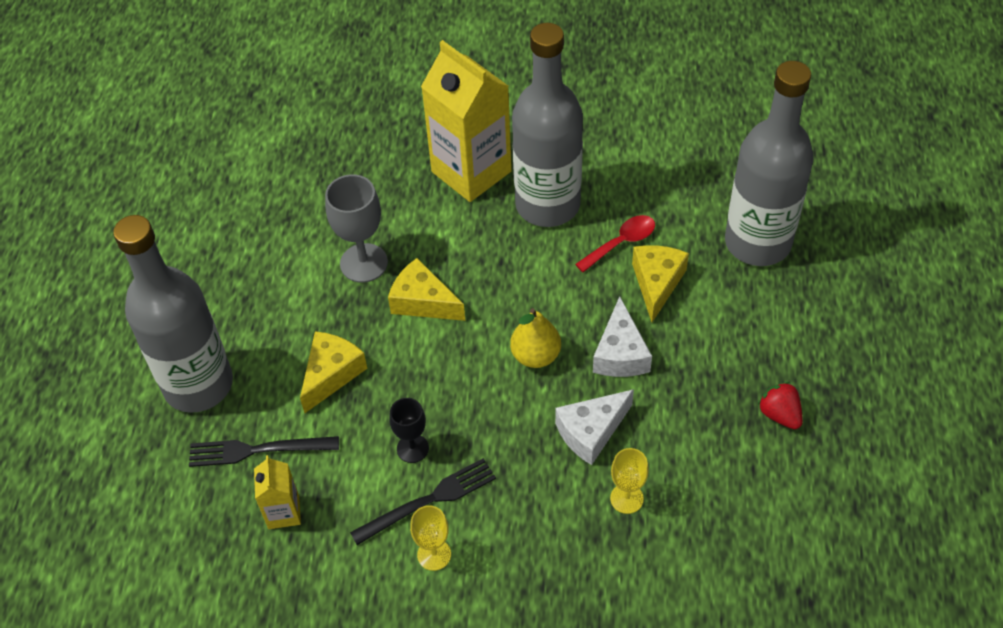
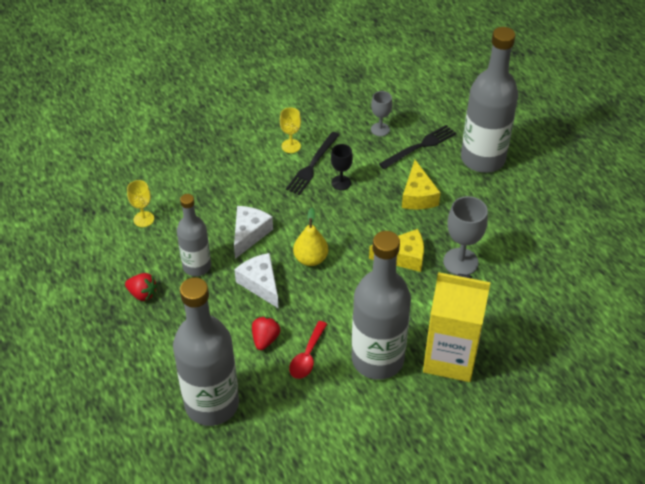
camera: 145 degrees right, 5 degrees down
(283, 512) = (380, 129): yellow carton -> grey goblet
(626, 498) = (208, 212): yellow goblet -> yellow goblet (143, 219)
(656, 283) = (265, 339): yellow cheese -> red strawberry
(688, 419) = (197, 266): none -> grey bottle

